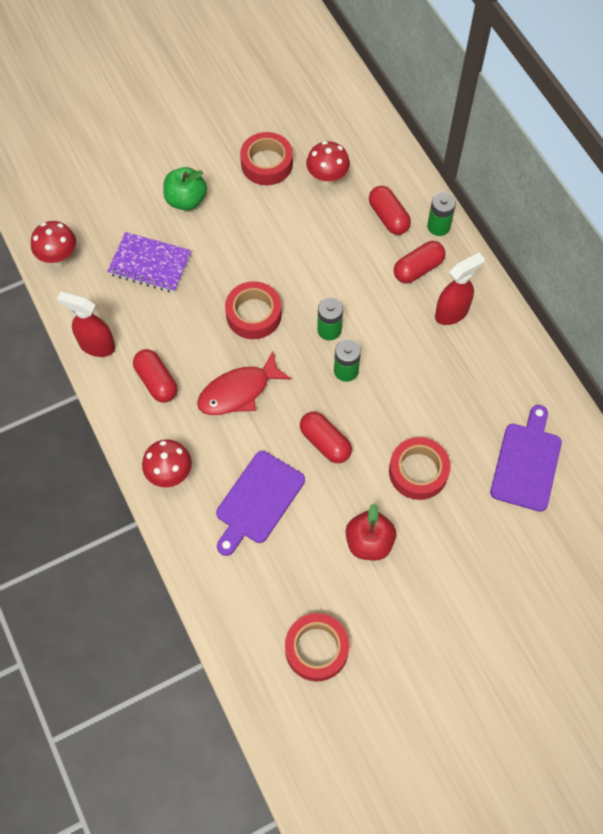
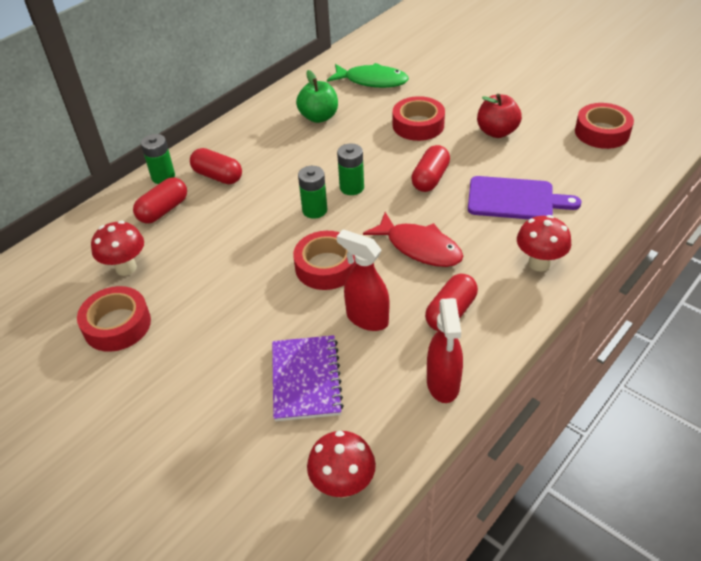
camera: 110 degrees left, 20 degrees down
(186, 200) = (196, 381): green apple -> green apple (319, 117)
(452, 313) = (256, 146): red spray bottle -> red spray bottle (367, 318)
(526, 463) = (372, 81): purple cutting board -> green fish

